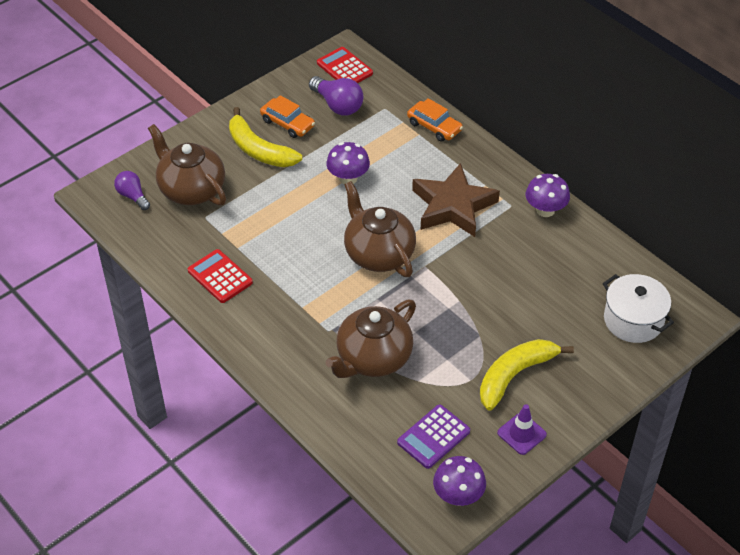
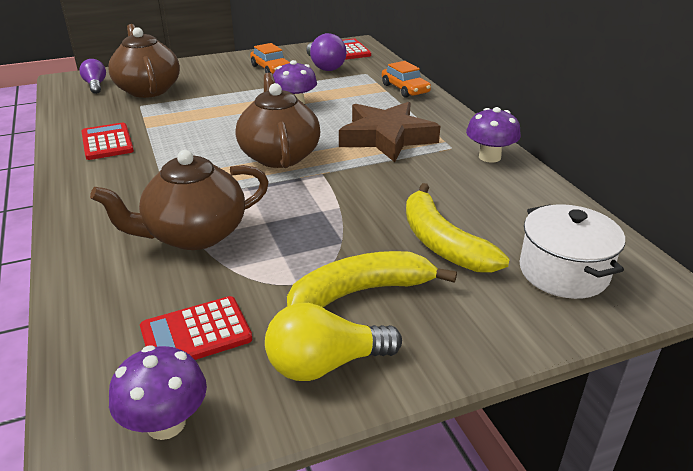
camera: 20 degrees right, 15 degrees down
(259, 150) = (231, 78): yellow banana -> yellow banana (442, 243)
(433, 437) = (196, 334): purple calculator -> red calculator
(521, 434) = (325, 364): purple traffic cone -> yellow light bulb

